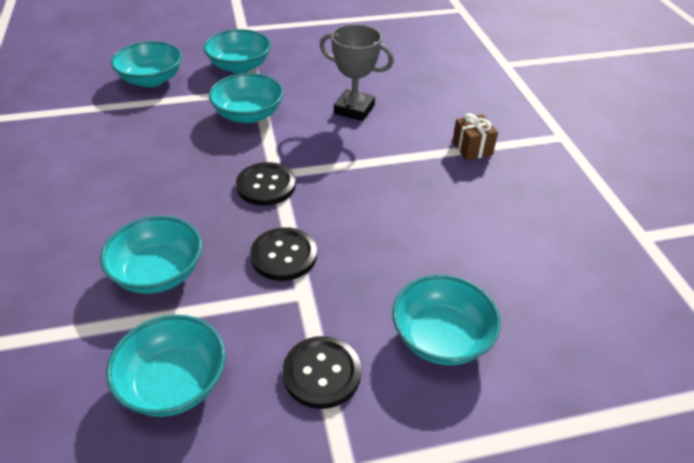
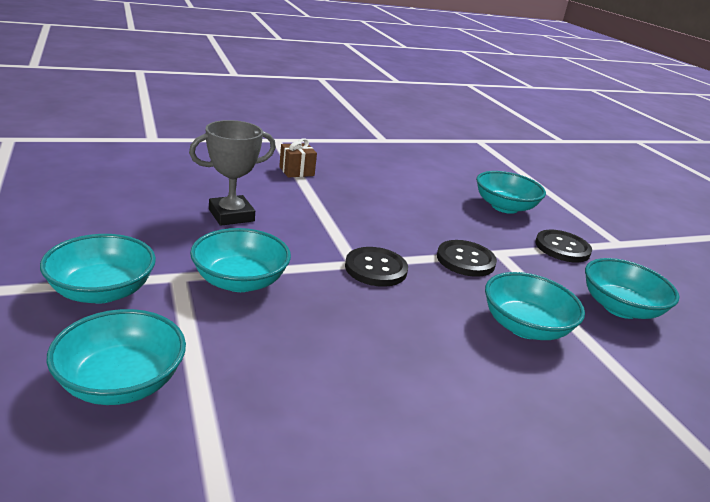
camera: 100 degrees left, 15 degrees down
(354, 109) = (231, 215): grey trophy -> grey trophy turned 45 degrees clockwise

